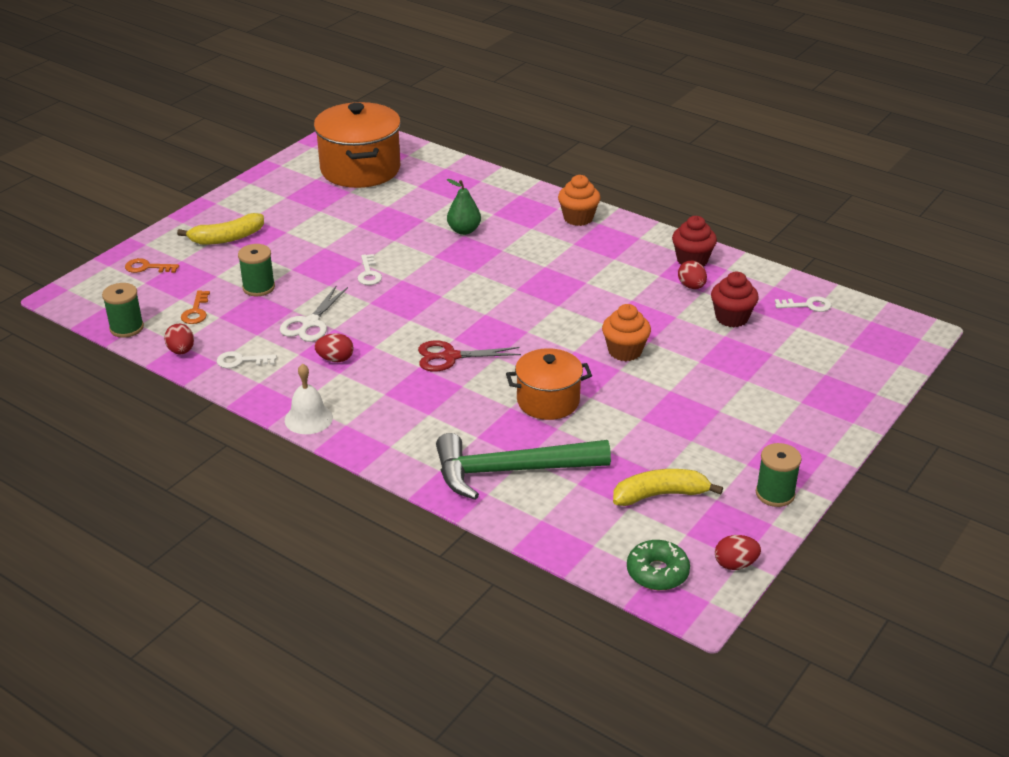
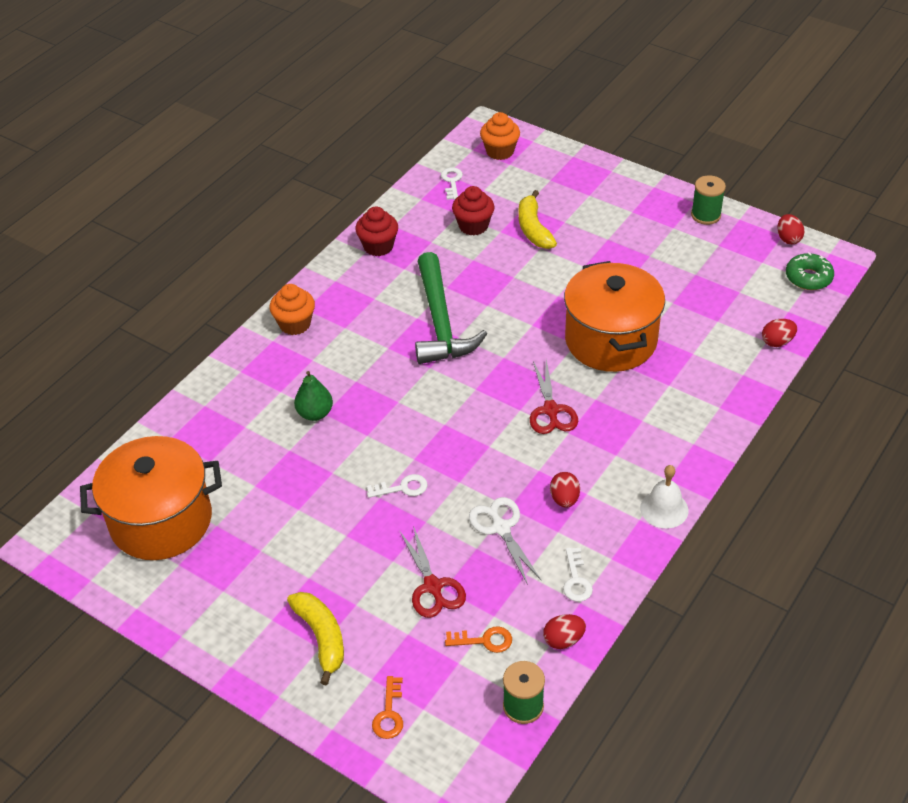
camera: 90 degrees left, 10 degrees up
(259, 287) = (433, 586): green spool -> red scissors
(310, 323) = (501, 528): white scissors -> white scissors turned 135 degrees counterclockwise
(510, 471) = (711, 361): green hammer -> green hammer (440, 322)
(548, 401) = (610, 340): orange pot -> orange pot, size x1.62
(625, 351) = (530, 292): orange cupcake -> orange cupcake (500, 151)
(660, 495) = (721, 274): yellow banana -> yellow banana (533, 229)
(691, 286) = (423, 248): red egg -> red egg (777, 342)

